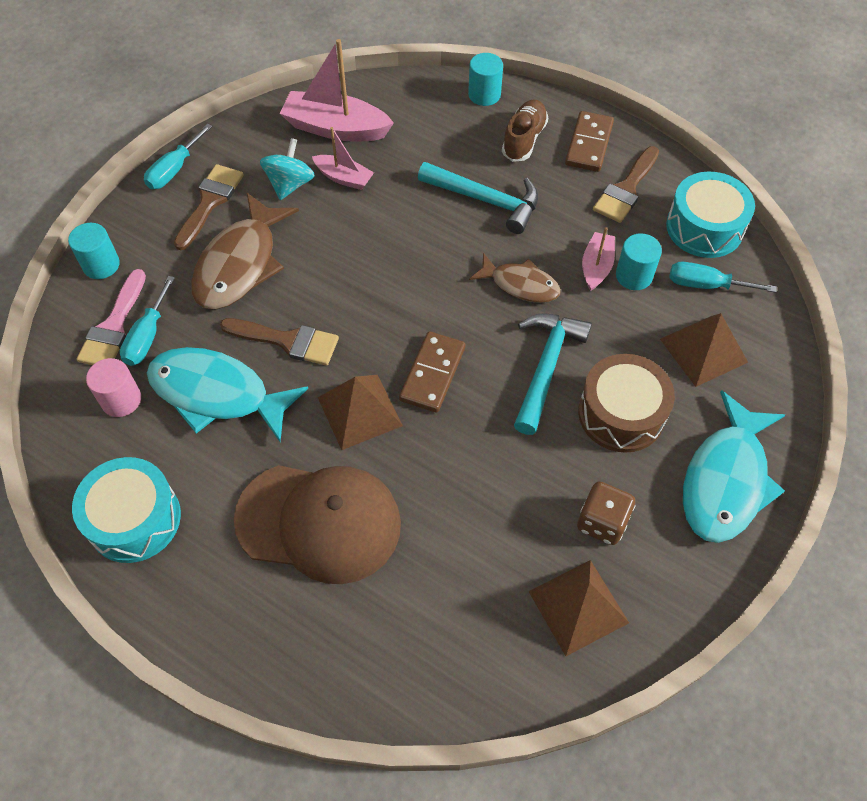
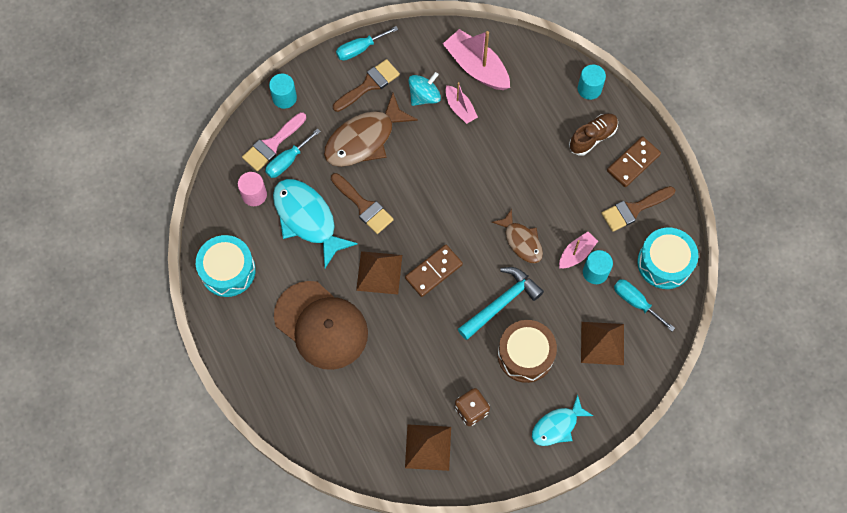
camera: 30 degrees right, 10 degrees up
(486, 200) = (538, 171): turquoise hammer -> none
(726, 480) = (557, 426): turquoise fish -> turquoise fish, size x0.60

